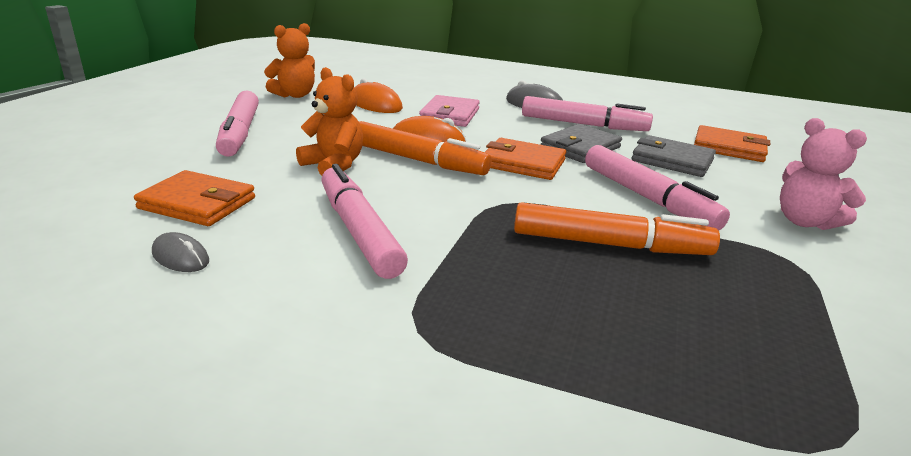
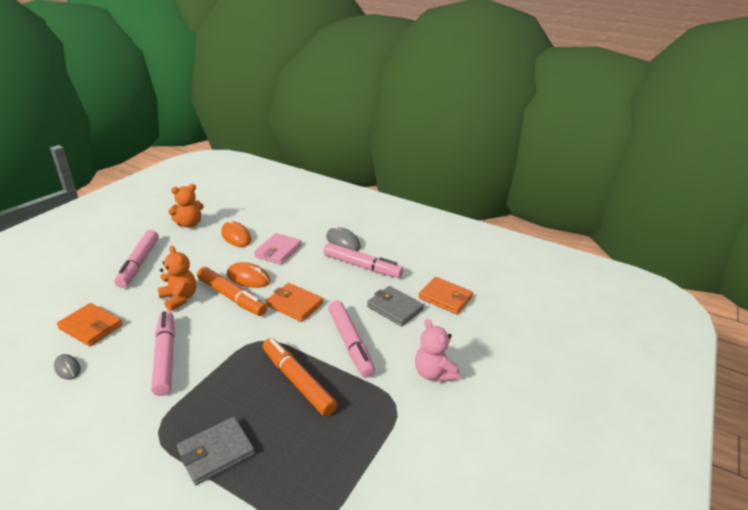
camera: 10 degrees right, 5 degrees up
(580, 148) = (342, 291): grey wallet -> grey wallet (216, 452)
(610, 244) = (298, 381): orange marker -> orange marker turned 150 degrees counterclockwise

